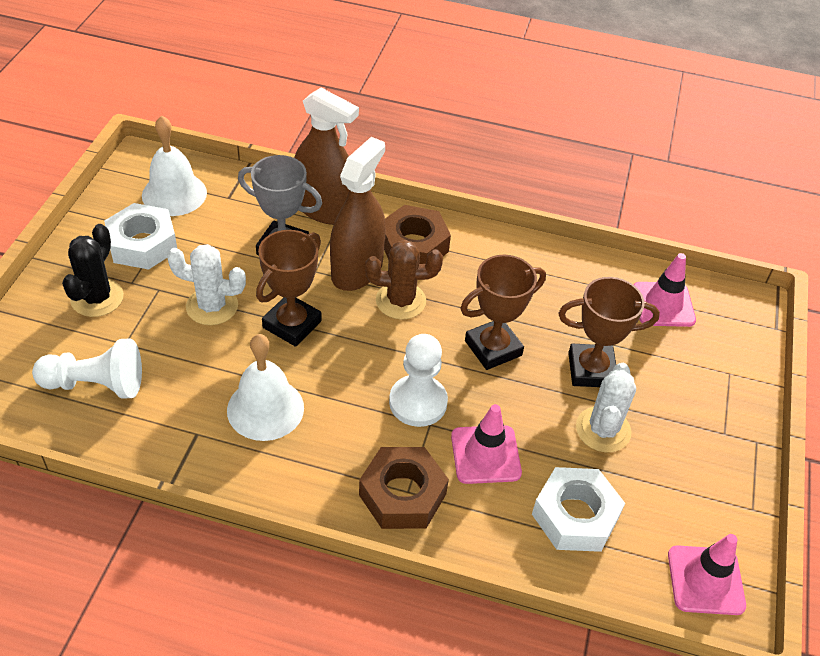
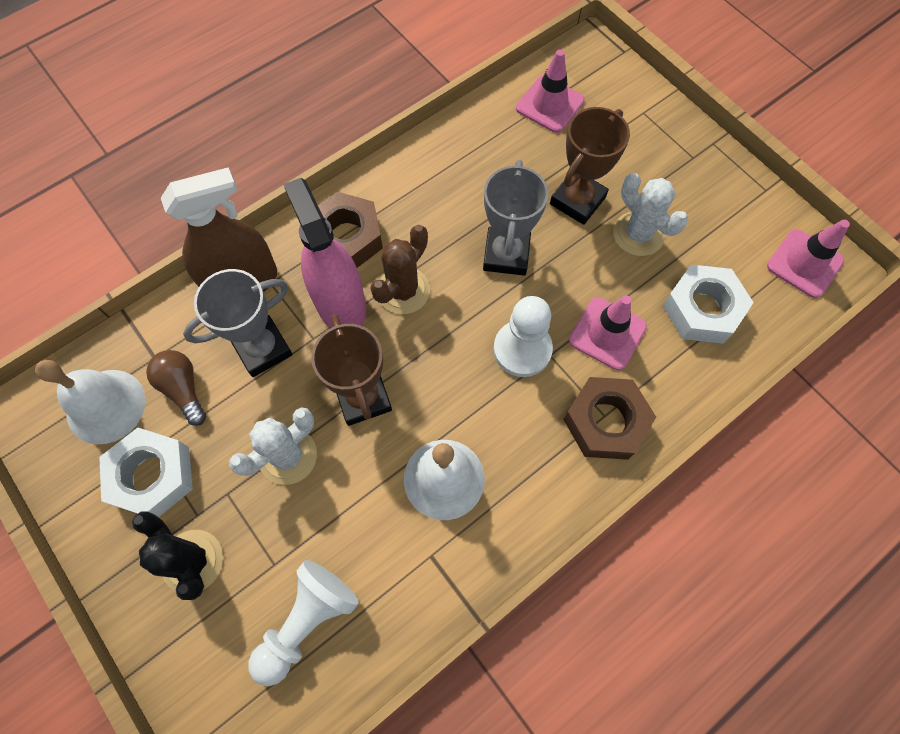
camera: 50 degrees left, 20 degrees up
(218, 224) = (183, 389): none -> brown light bulb
(357, 270) = (340, 303): brown spray bottle -> pink spray bottle
(493, 348) = (506, 255): brown trophy -> grey trophy

